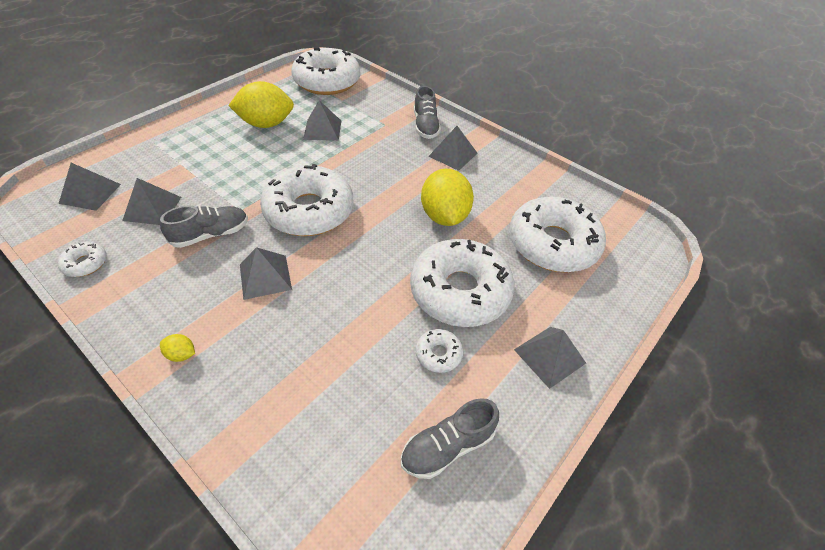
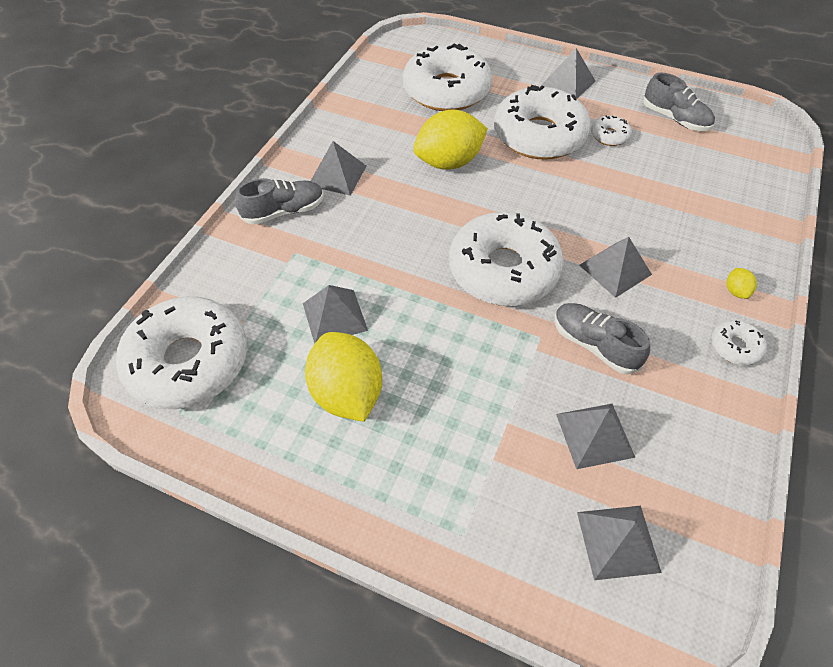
camera: 105 degrees left, 5 degrees up
(85, 263) = (717, 448): white donut -> white donut (735, 347)

